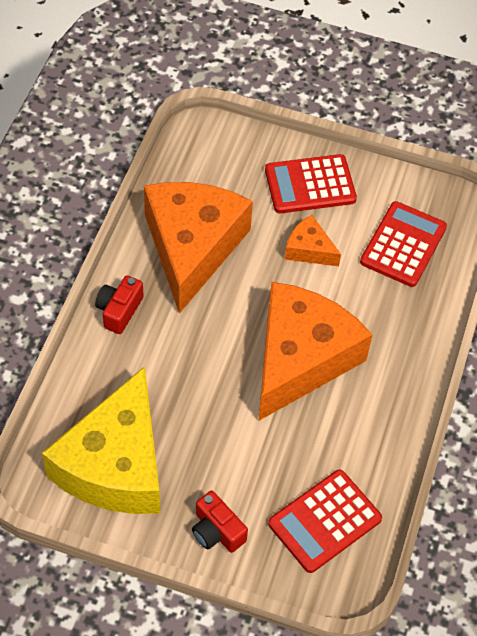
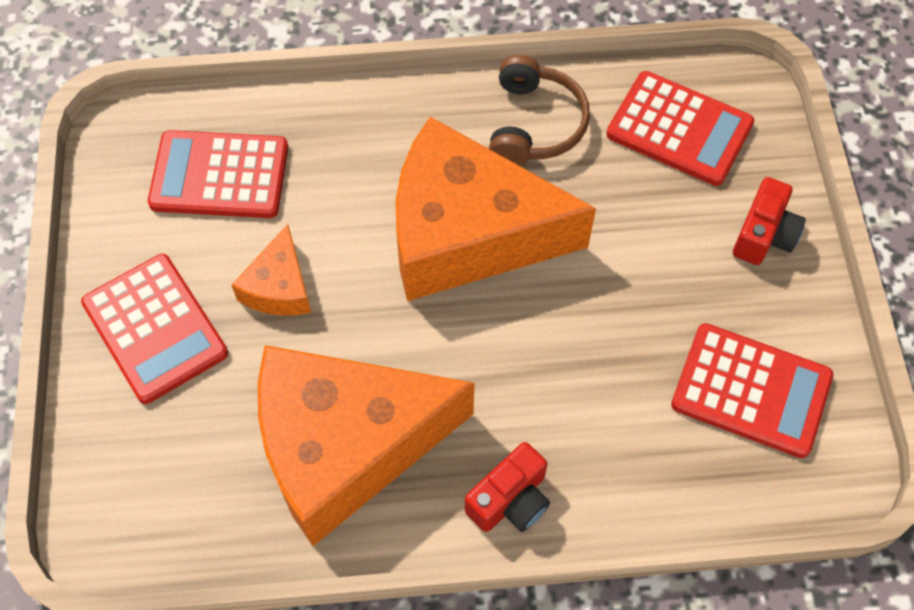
camera: 110 degrees left, 5 degrees up
(115, 464) = (751, 391): yellow cheese -> red calculator
(119, 311) = (510, 500): red camera -> red camera turned 45 degrees counterclockwise
(368, 432) = (535, 124): none -> brown headphones

